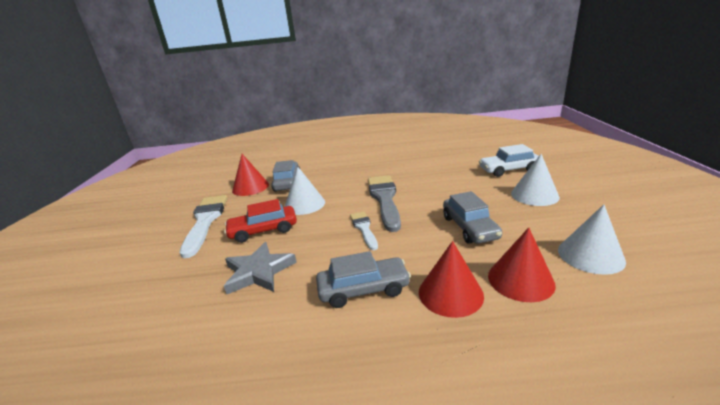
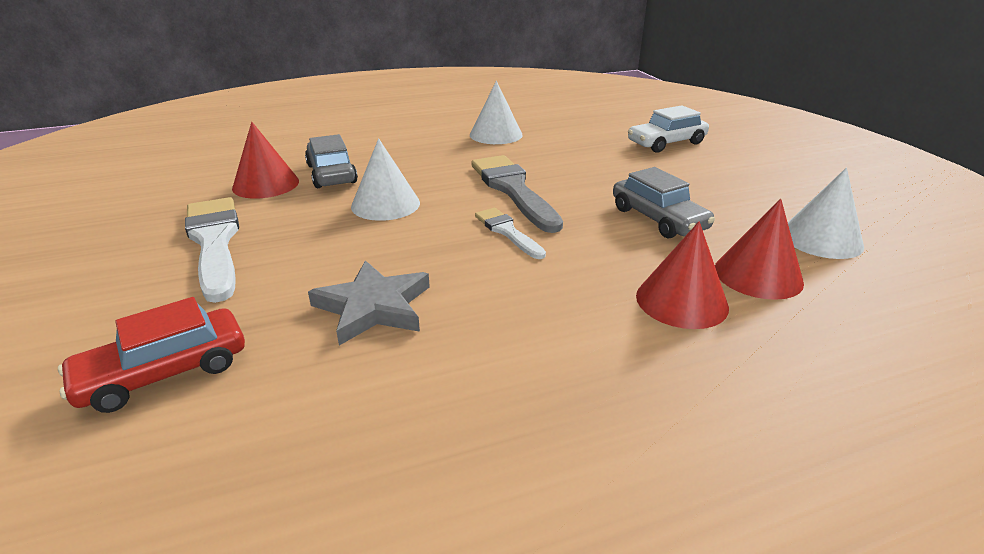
camera: 20 degrees left, 5 degrees up
(263, 230) = (338, 247): red car -> red car (164, 372)
(363, 289) = (559, 311): grey car -> none
(534, 195) = (717, 173): white cone -> white cone (496, 134)

